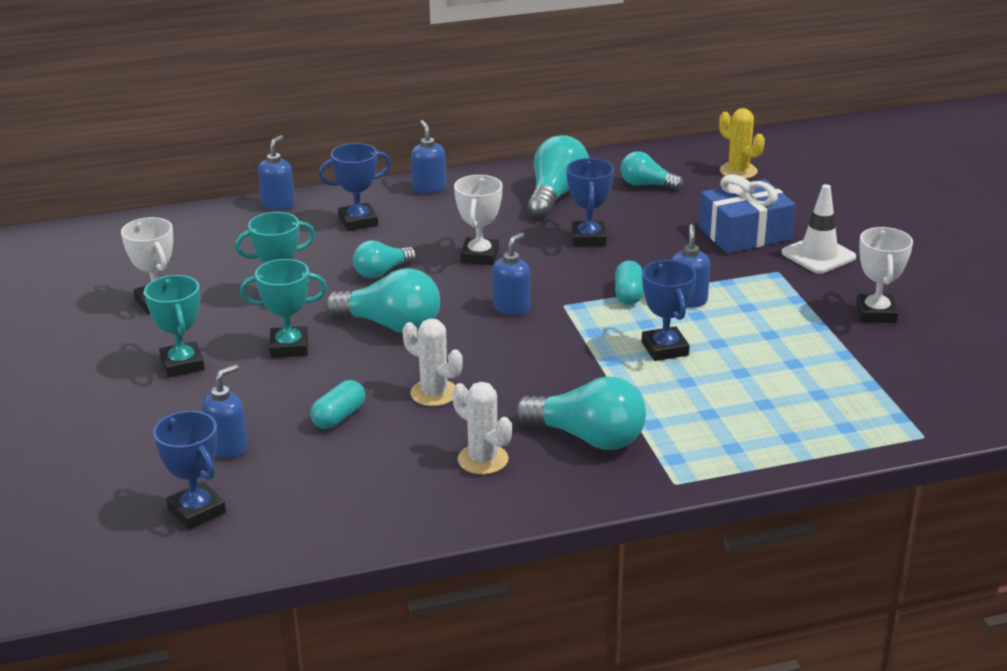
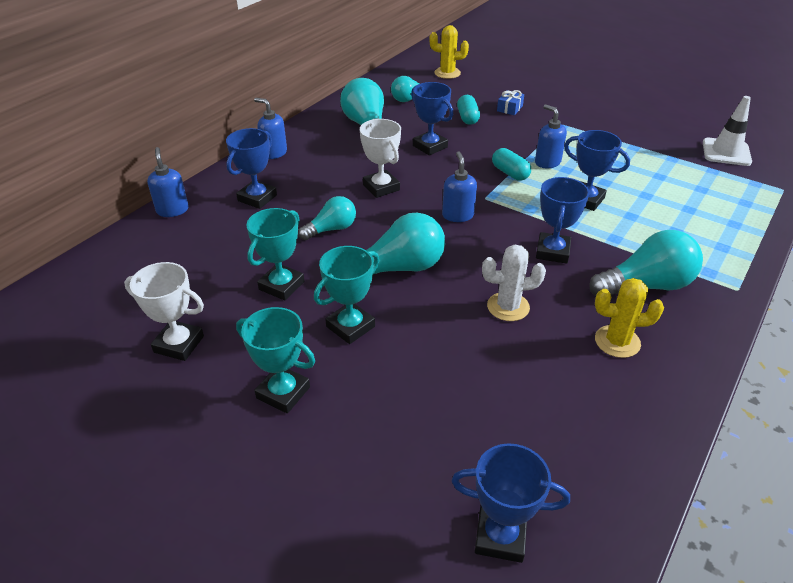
camera: 40 degrees left, 10 degrees up
(228, 447) = (433, 451): blue soap dispenser -> none
(339, 417) = (475, 366): turquoise capsule -> turquoise capsule (467, 118)
(382, 272) = (331, 229): turquoise light bulb -> turquoise light bulb turned 135 degrees counterclockwise
(483, 459) = (617, 341): white cactus -> yellow cactus
(548, 374) = (552, 252): none -> blue trophy
(745, 233) = (509, 108): blue gift -> blue gift, size x0.45
(818, 255) = (565, 106): white traffic cone -> white traffic cone (726, 152)
(876, 313) = (645, 128): white trophy -> none

